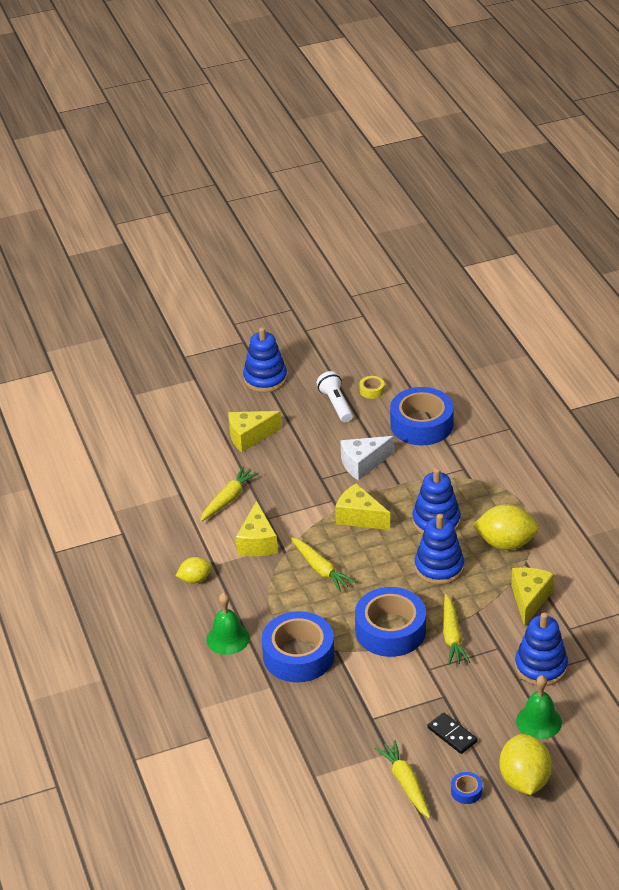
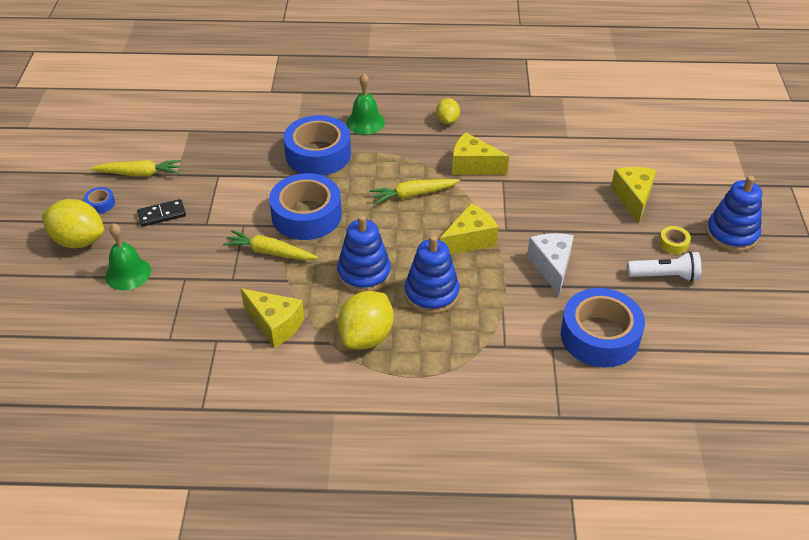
camera: 110 degrees right, 5 degrees up
(228, 499) = (543, 163): yellow carrot -> none
(372, 390) = (681, 313): yellow tape -> yellow tape (673, 244)
(541, 667) = (186, 299): blue stacking toy -> none

